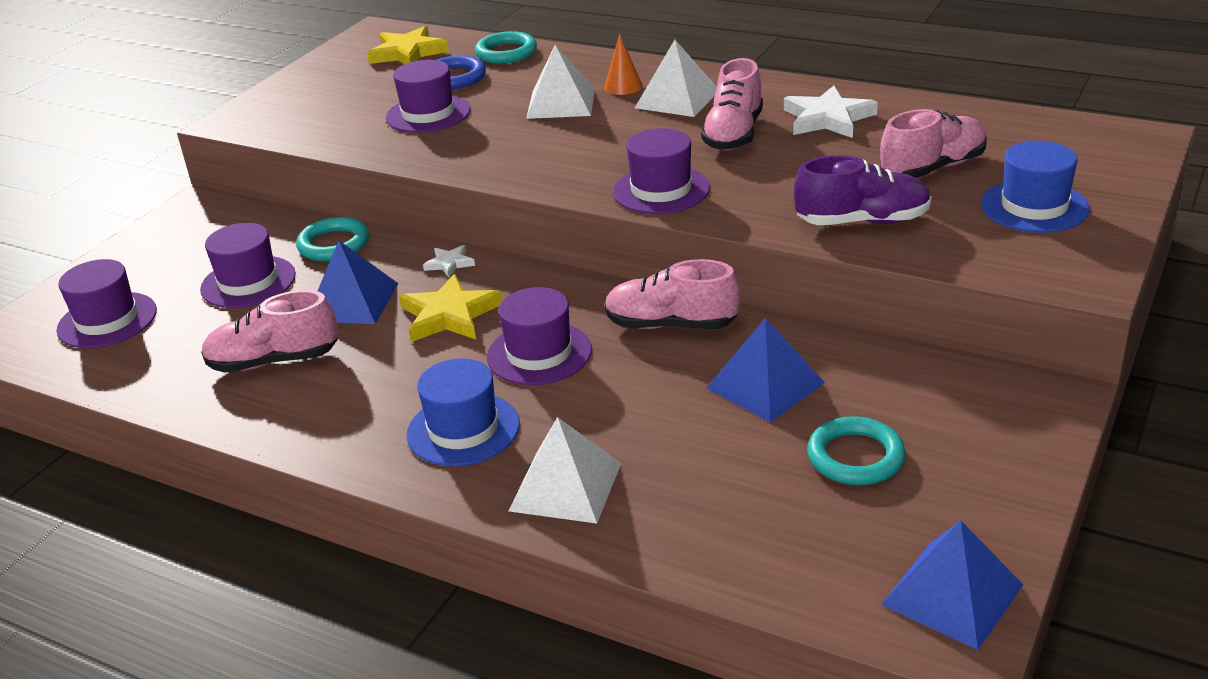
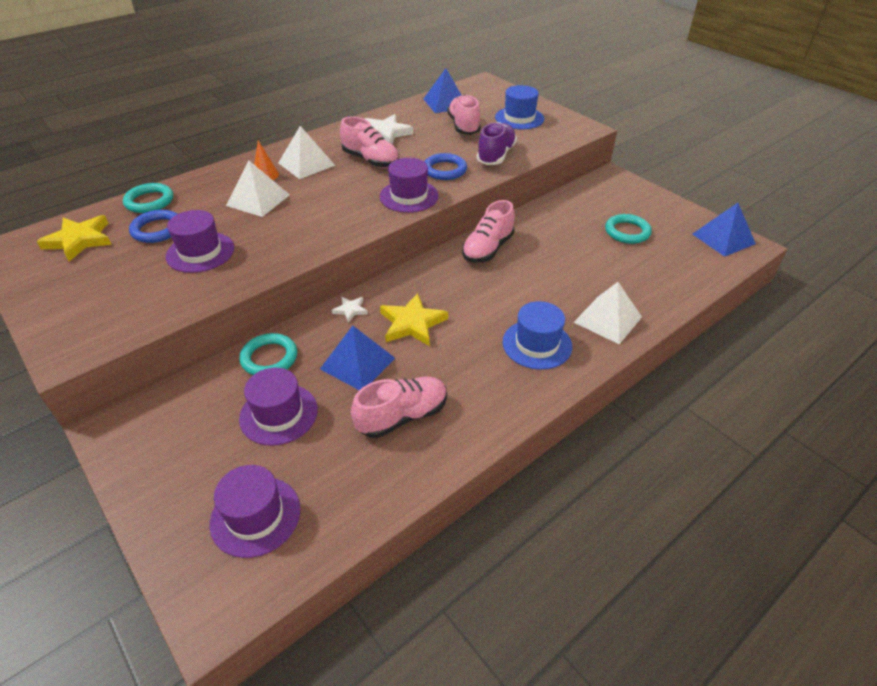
camera: 70 degrees left, 10 degrees up
(274, 361) = (402, 416): pink shoe -> pink shoe turned 135 degrees counterclockwise
(539, 353) = (481, 299): purple hat -> none
(765, 194) = (444, 170): none -> blue ring
(765, 385) = (559, 238): blue pyramid -> blue pyramid (445, 103)

